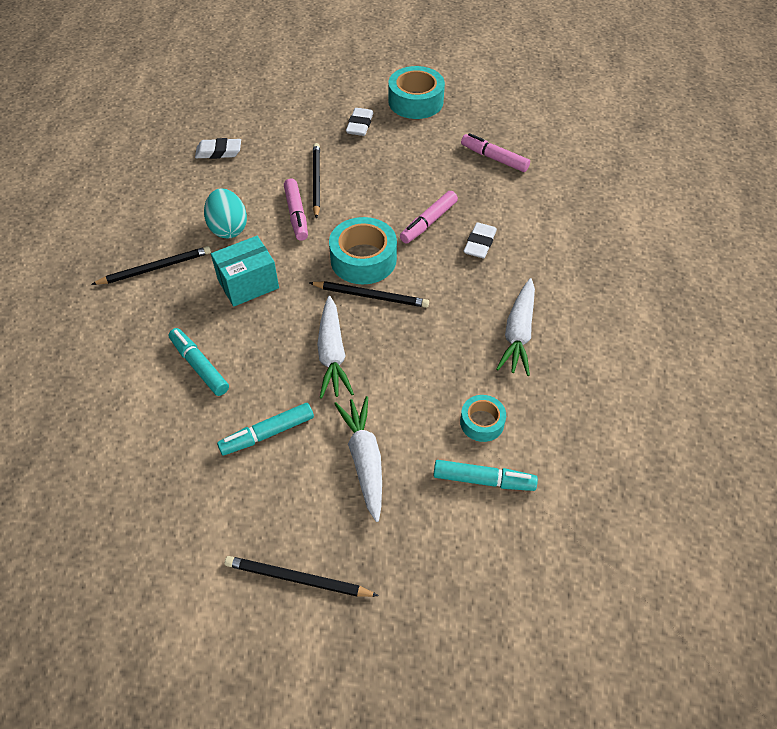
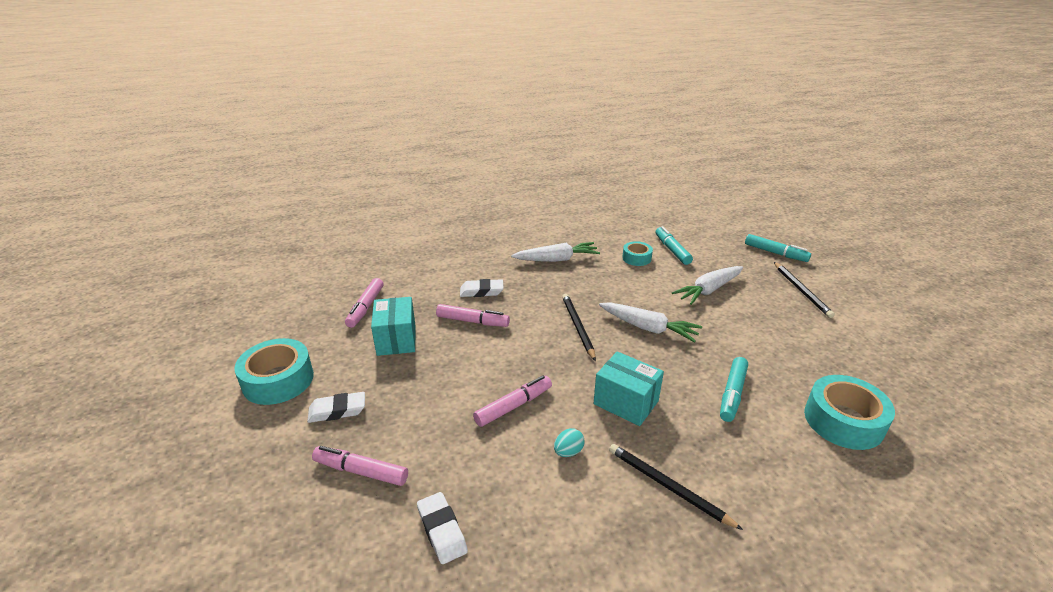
camera: 115 degrees left, 20 degrees down
(228, 228) = (568, 452): turquoise egg -> turquoise egg, size x0.53
(267, 433) = (740, 334): turquoise marker -> turquoise marker (775, 253)
(292, 128) = (361, 471): none -> pink marker
(316, 181) = (454, 411): black pencil -> none
(332, 354) = (648, 328): white carrot -> white carrot turned 60 degrees clockwise
(363, 259) = (541, 343): turquoise tape -> turquoise tape (843, 421)
(430, 168) = (396, 339): none -> turquoise box

